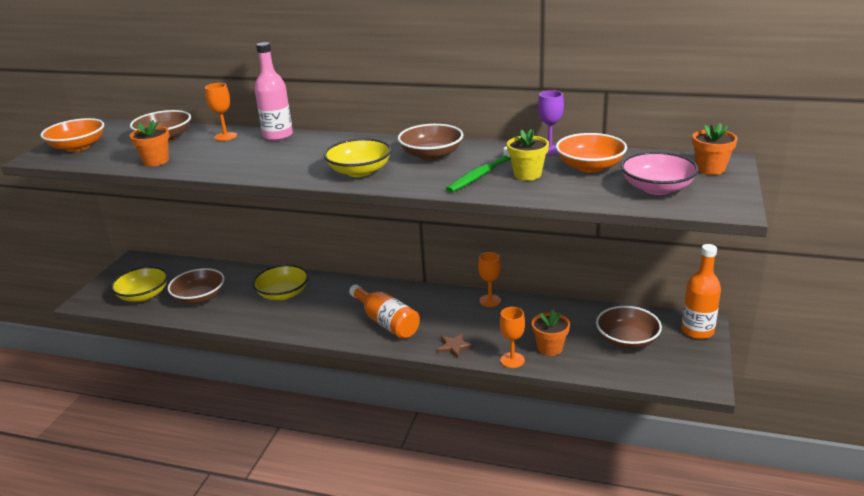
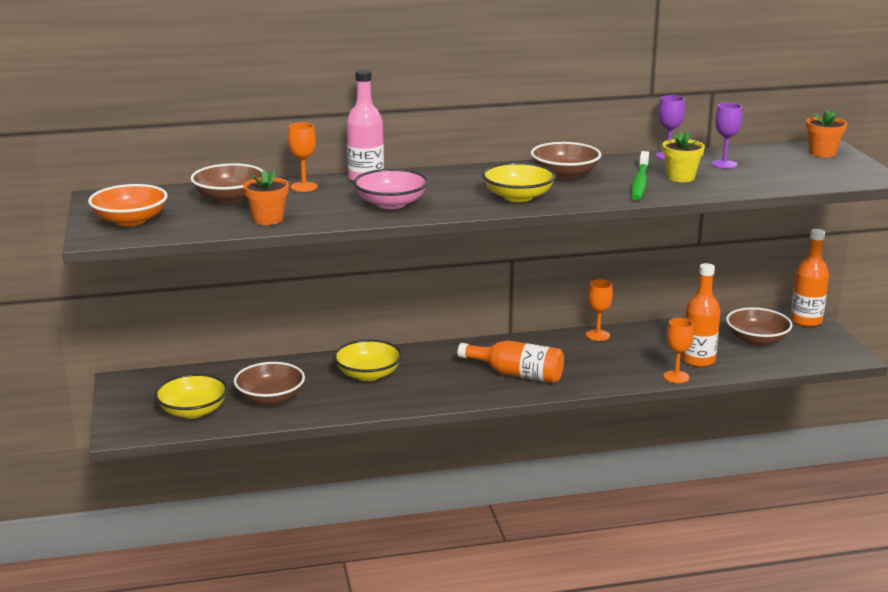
camera: 30 degrees left, 5 degrees down
(454, 346) = (610, 378): brown star -> none
(550, 348) = (698, 360): orange flower pot -> orange bottle
(590, 166) = (724, 164): orange bowl -> purple goblet
(657, 188) = (802, 172): pink bowl -> pink bowl (391, 204)

